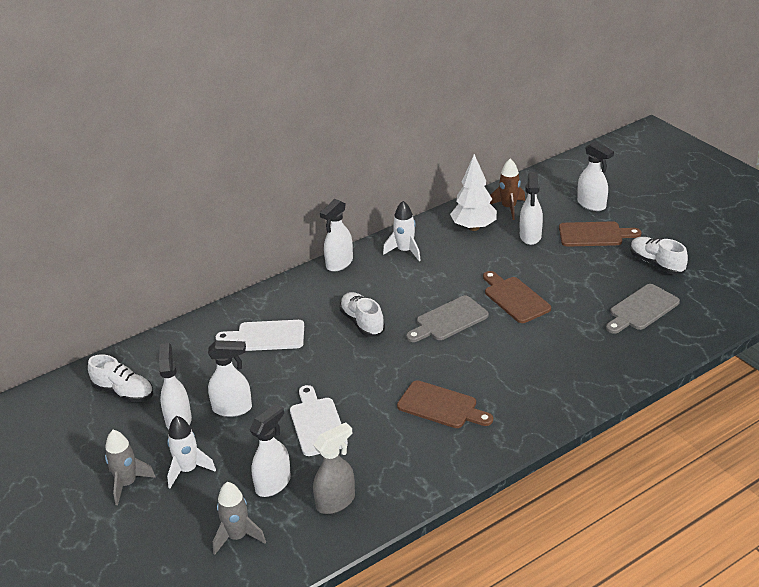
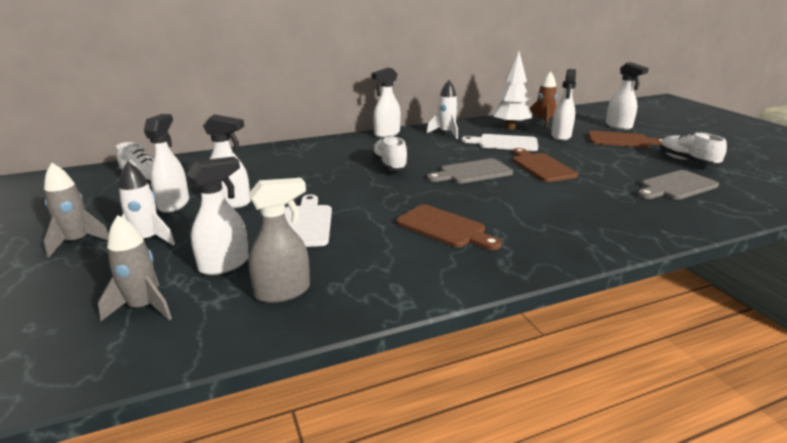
camera: 10 degrees right, 10 degrees down
(266, 336) = (298, 164): white cutting board -> white cutting board (504, 143)

